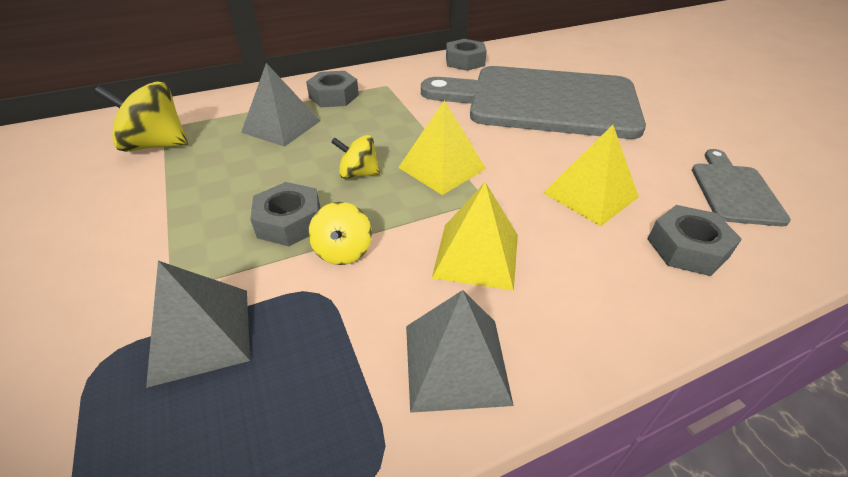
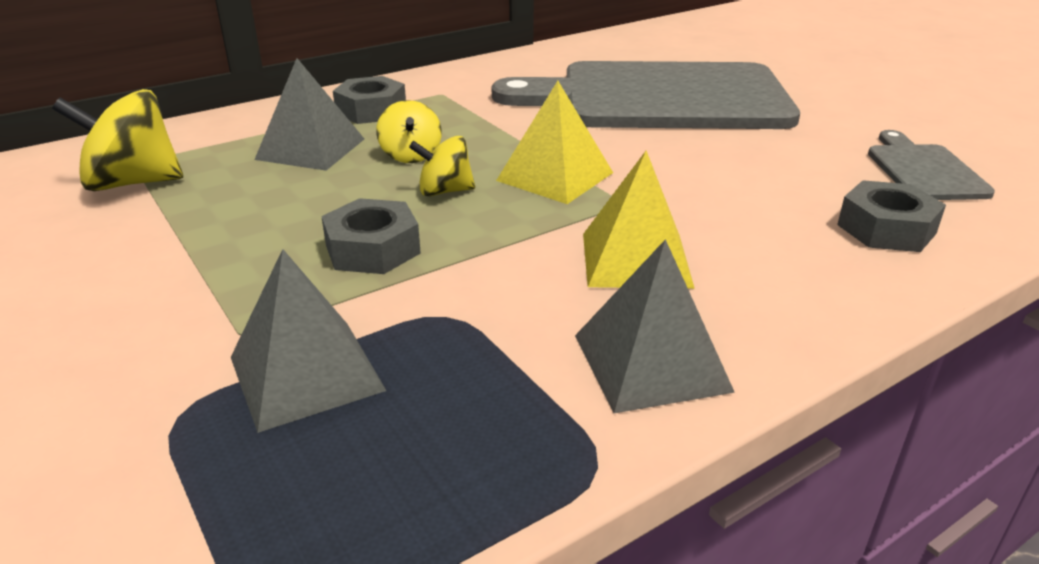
camera: 10 degrees left, 10 degrees down
(343, 251) = (460, 272): yellow spinning top -> yellow spinning top (411, 155)
(465, 61) = (539, 61): grey nut -> none
(590, 194) = (754, 188): yellow pyramid -> none

